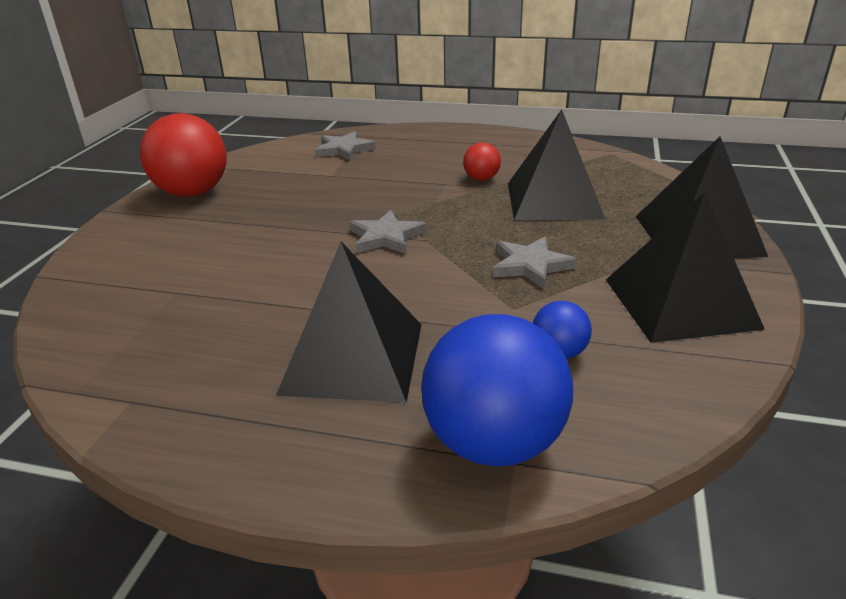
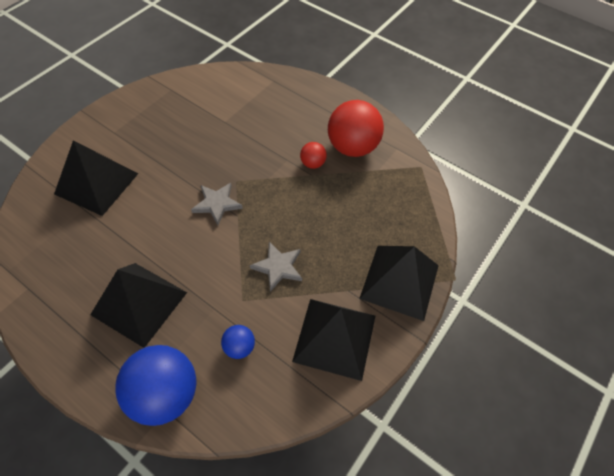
camera: 20 degrees right, 25 degrees up
(193, 193) = (136, 111): red ball -> red ball (352, 147)
(344, 149) = (249, 93): grey star -> none
(554, 200) = (340, 206): black pyramid -> black pyramid (97, 183)

